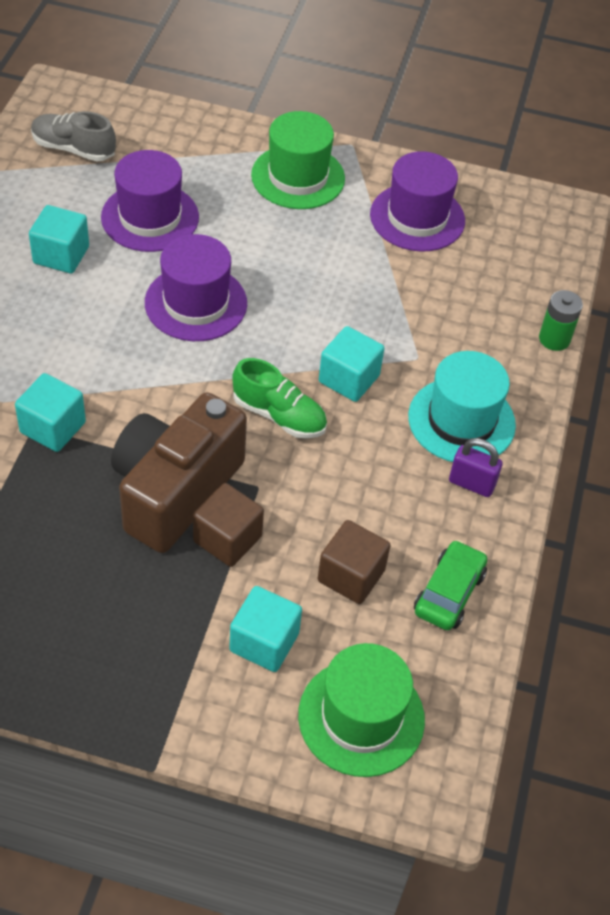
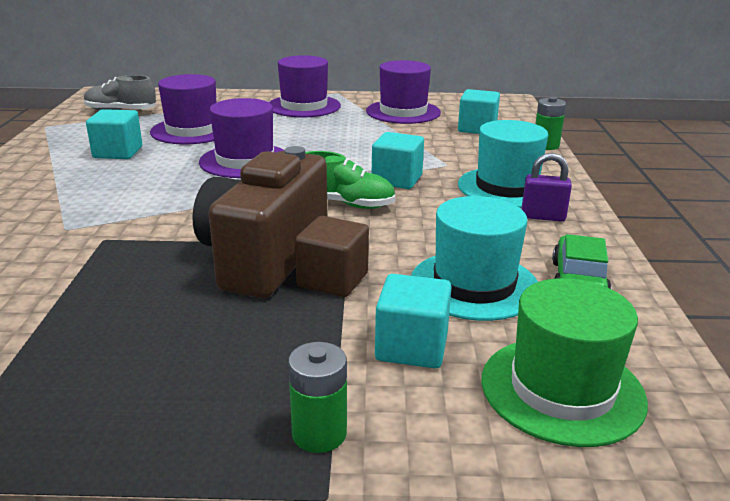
camera: 10 degrees left, 25 degrees down
(53, 427) = (124, 237): turquoise cube -> turquoise cube (477, 128)
(164, 714) = (319, 433): none -> green battery
(298, 177) = (304, 106): green hat -> purple hat
(351, 575) = (474, 285): brown cube -> turquoise hat

